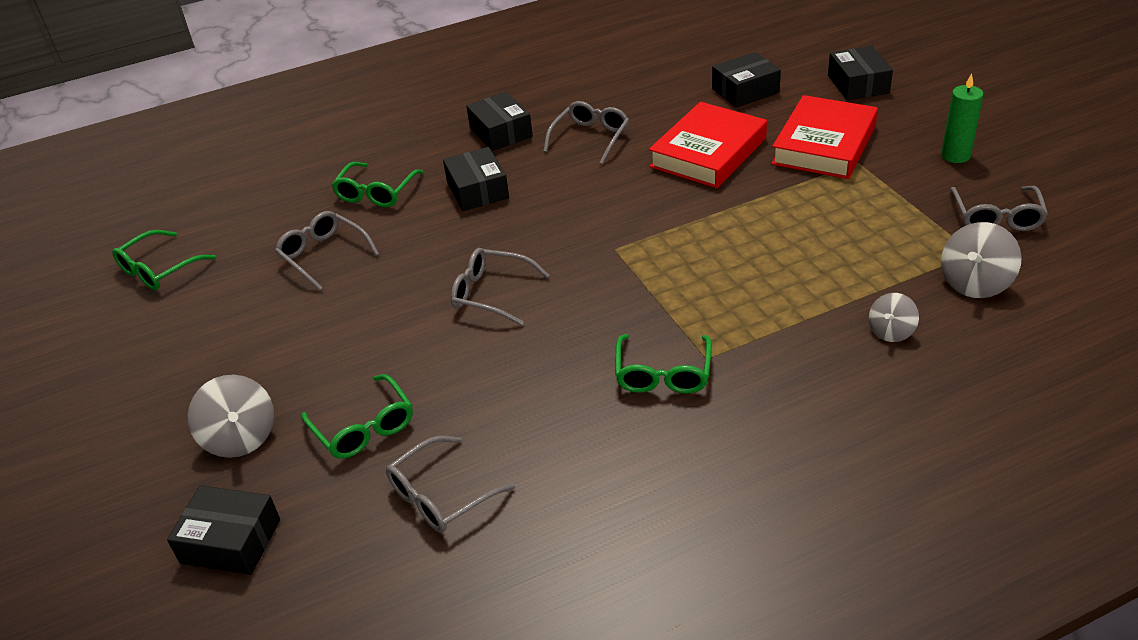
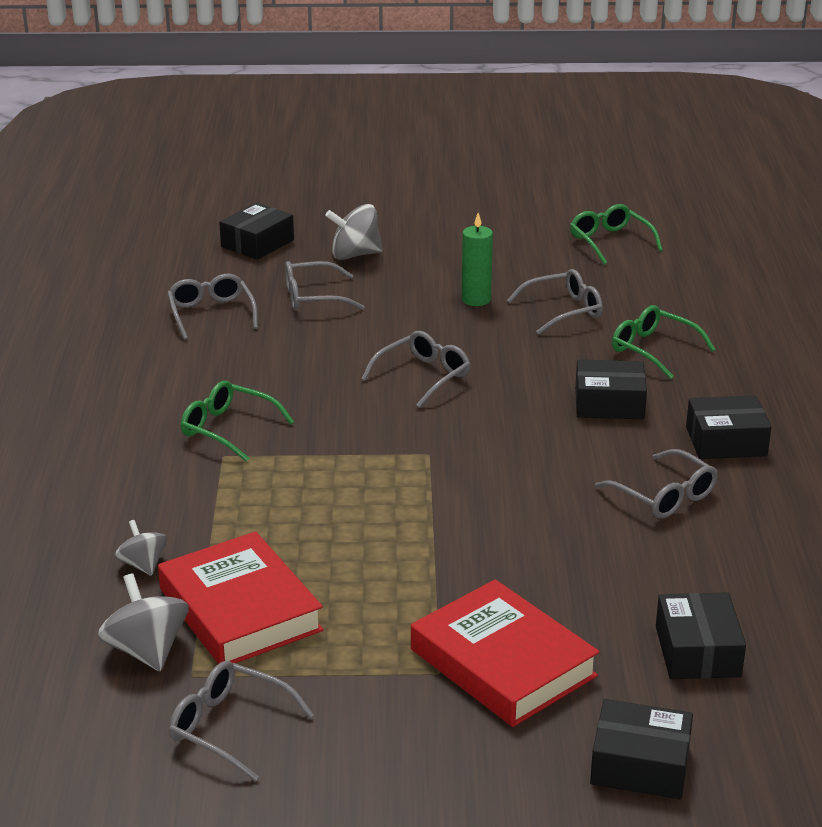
camera: 110 degrees right, 10 degrees down
(364, 428) = (312, 298): green glasses -> grey glasses
(708, 152) = (561, 567): red book -> red book (240, 609)
(955, 155) = (381, 764): green candle -> green candle (476, 299)

